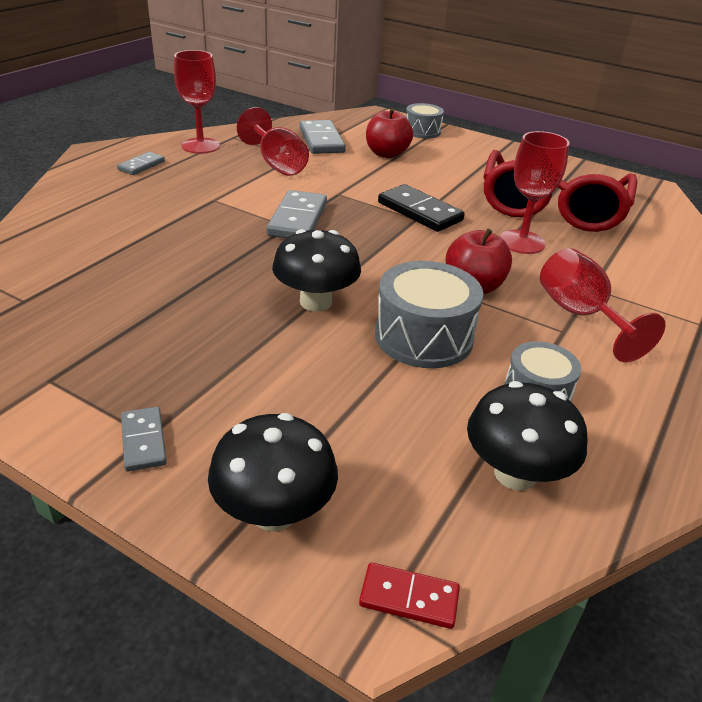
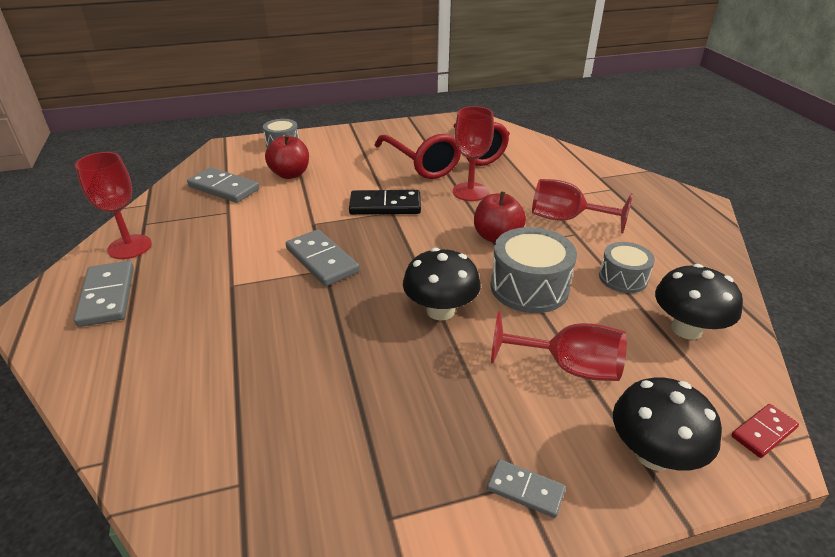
camera: 45 degrees left, 0 degrees up
(141, 166) = (107, 296): grey domino -> grey domino, size x1.72
(277, 164) = (226, 226): red goblet -> red goblet (568, 367)

